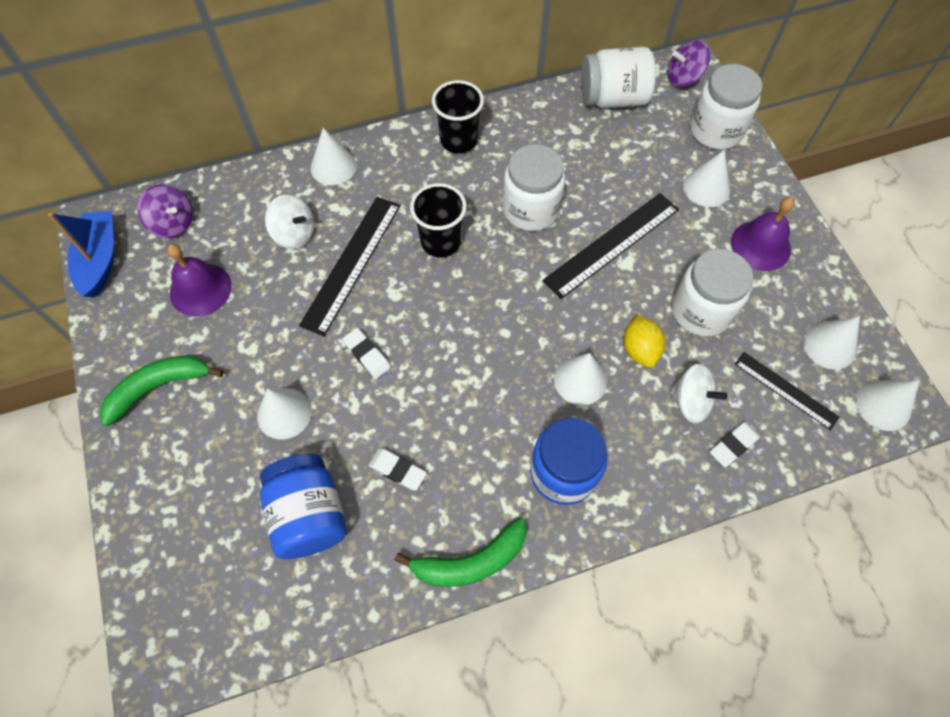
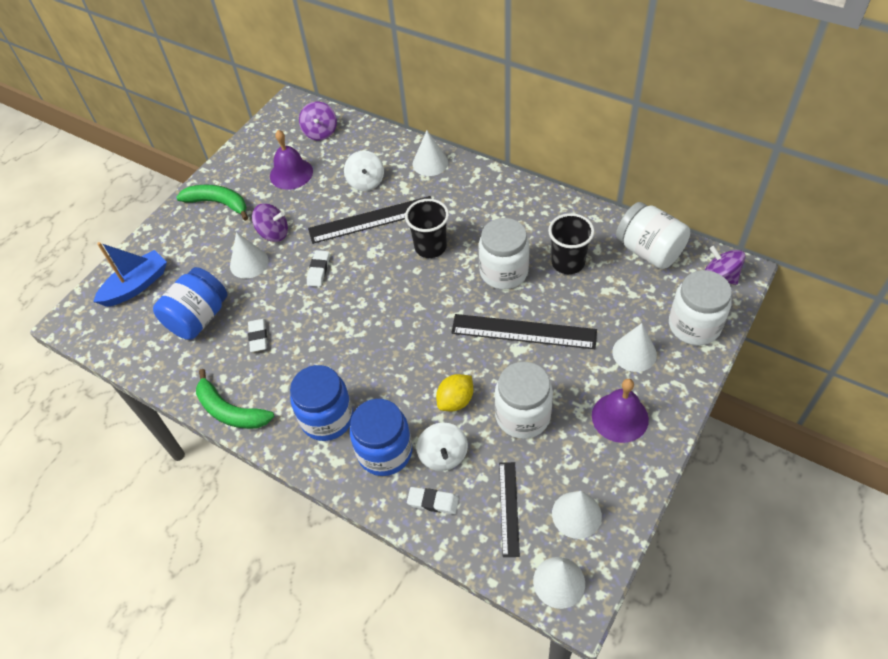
camera: 55 degrees right, 10 degrees down
(100, 260) = (270, 124): blue boat -> blue boat (136, 286)
(268, 362) = (273, 233): none -> purple spinning top
(459, 140) = (516, 201): black cup -> black cup (568, 263)
(580, 380) = (401, 383): white cone -> none
(646, 448) = (385, 452): none -> blue jar

